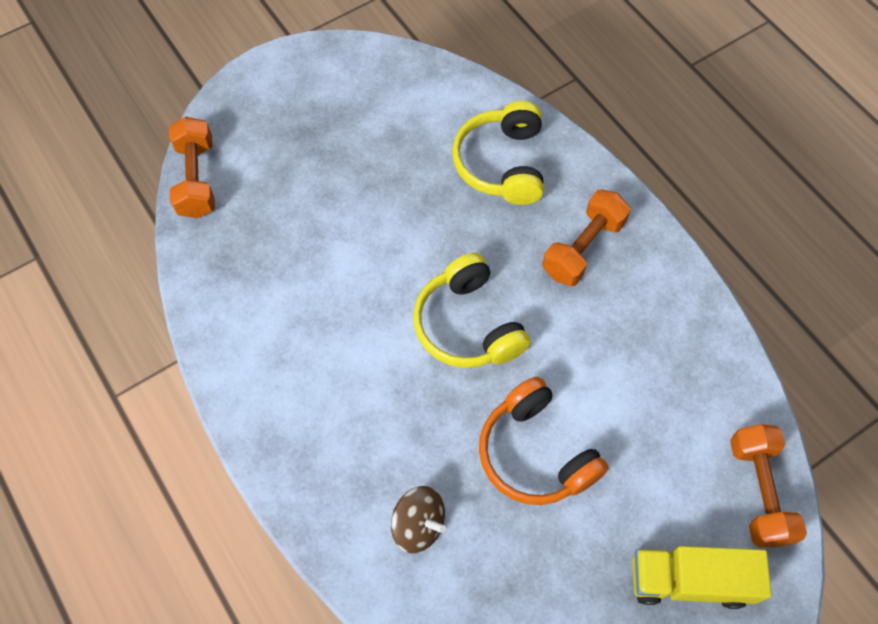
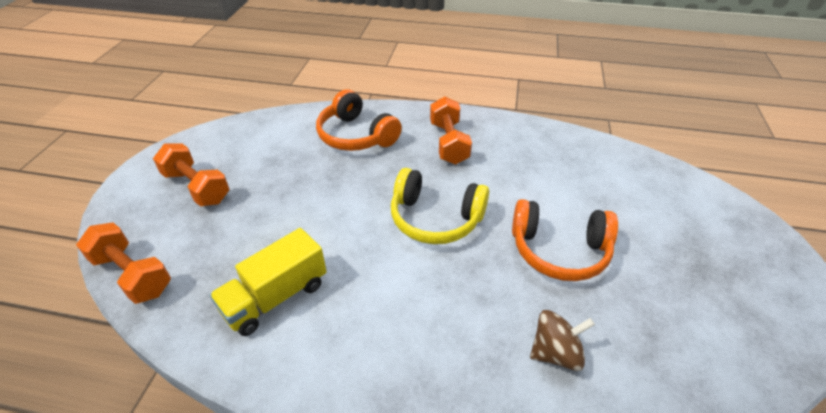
camera: 45 degrees left, 20 degrees down
(501, 164) = (356, 136): yellow headphones -> orange headphones
(689, 580) = (710, 243): yellow truck -> yellow truck (275, 297)
(759, 491) = (671, 180): orange dumbbell -> orange dumbbell (197, 187)

